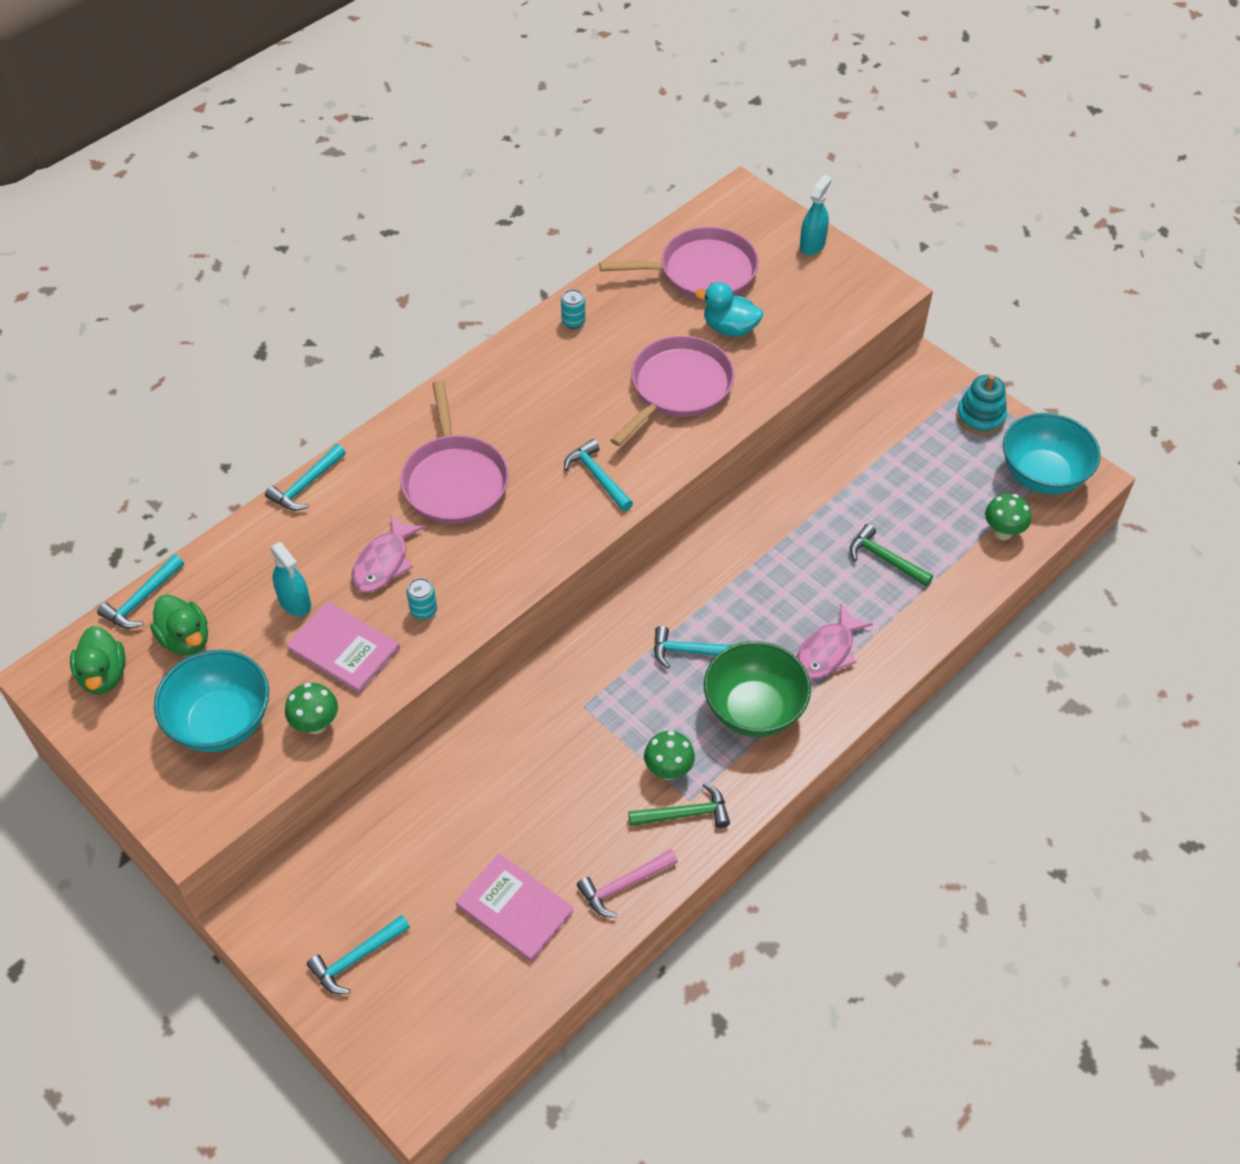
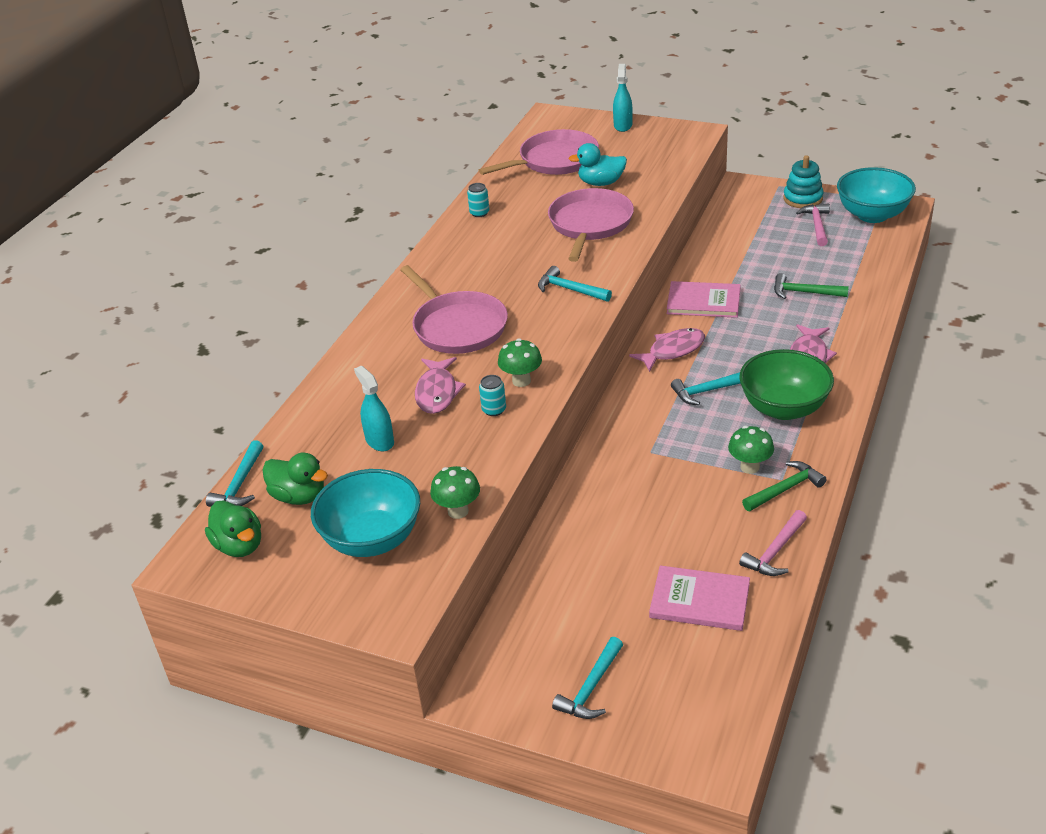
camera: 20 degrees left, 15 degrees down
(295, 602) = (379, 441): turquoise spray bottle -> turquoise spray bottle turned 150 degrees counterclockwise
(306, 485) = (334, 367): turquoise hammer -> none
(344, 649) = (445, 455): pink book -> pink book (703, 302)
(691, 581) = (673, 350): none -> pink fish
(968, 465) = (817, 225): none -> pink hammer
(1002, 532) = (873, 252): green mushroom -> green mushroom (521, 381)

